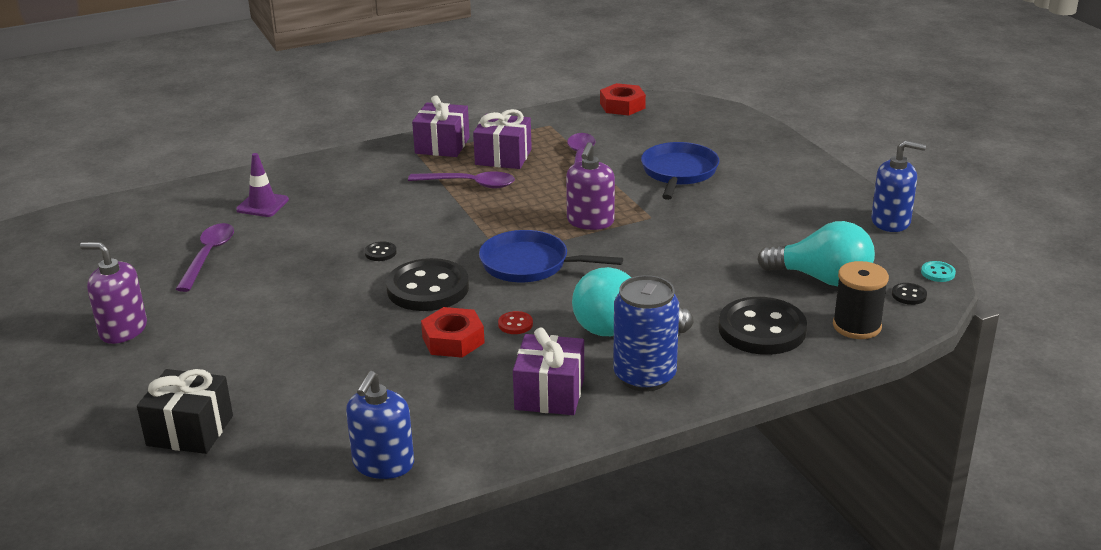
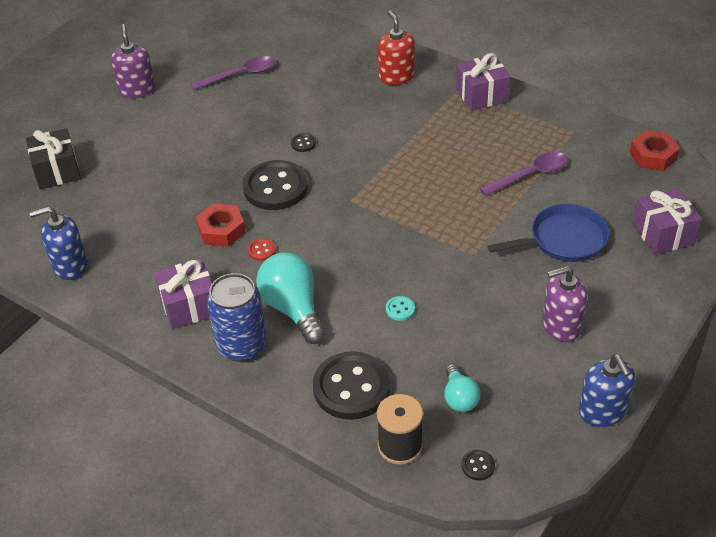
camera: 60 degrees right, 15 degrees up
(262, 205) = (320, 61): purple traffic cone -> none
(351, 175) = (396, 76): none -> red soap dispenser
(470, 184) = (435, 137): purple spoon -> none
(503, 157) = (494, 133): purple gift -> purple gift (663, 234)
(530, 264) = (346, 221): blue pan -> none
(590, 221) = (435, 224): purple soap dispenser -> purple soap dispenser (561, 326)
(822, 279) = (459, 398): turquoise light bulb -> turquoise light bulb, size x0.57
(938, 273) = (534, 475): turquoise button -> turquoise button (400, 309)

